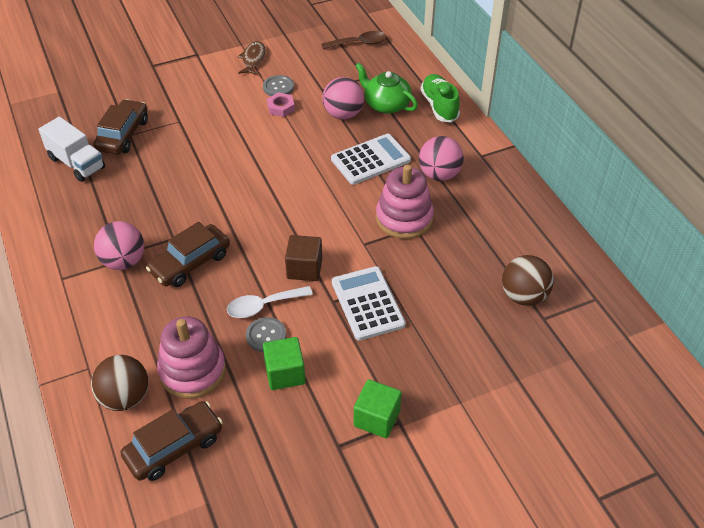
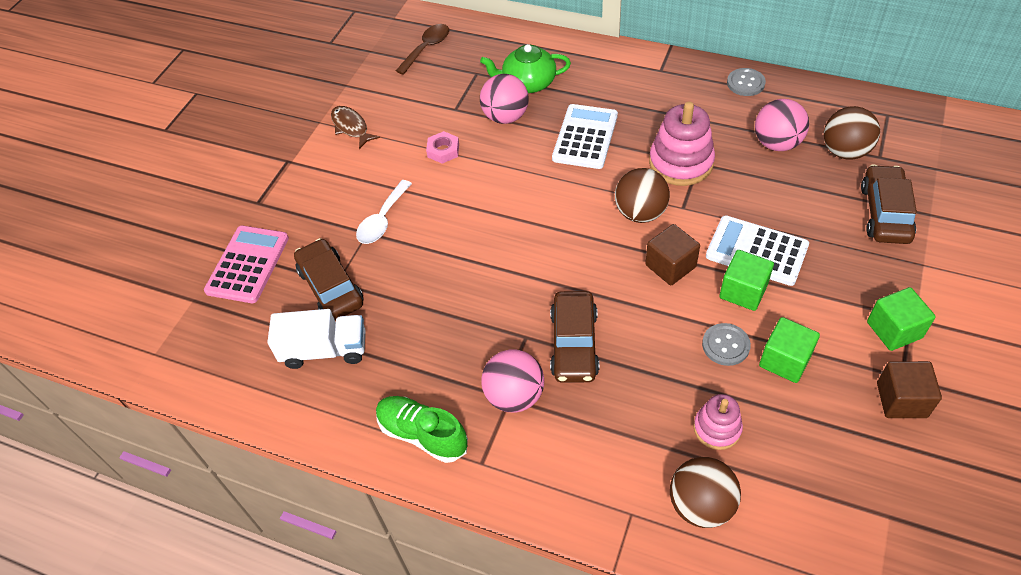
camera: 40 degrees left, 5 degrees up
(104, 93) = (247, 264): none -> pink calculator
(174, 447) = (800, 502): brown car -> brown car (885, 213)
(192, 371) = (717, 428): pink stacking toy -> pink stacking toy, size x0.59
(263, 306) = (687, 324): white spoon -> white spoon (382, 220)
(278, 87) = (413, 135): grey button -> grey button (745, 83)
(315, 456) = (901, 400): none -> brown cube
(323, 317) = (743, 291): none -> green cube
(334, 226) = (640, 213): none -> brown ball
(439, 106) = (571, 54): green shoe -> green shoe (422, 434)
(439, 174) = (653, 108): pink ball -> pink ball (777, 143)

